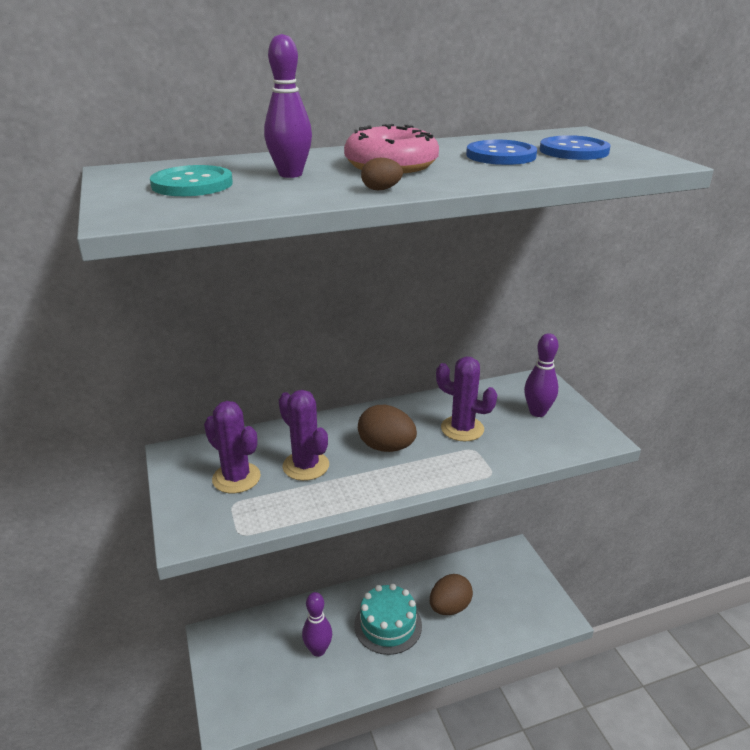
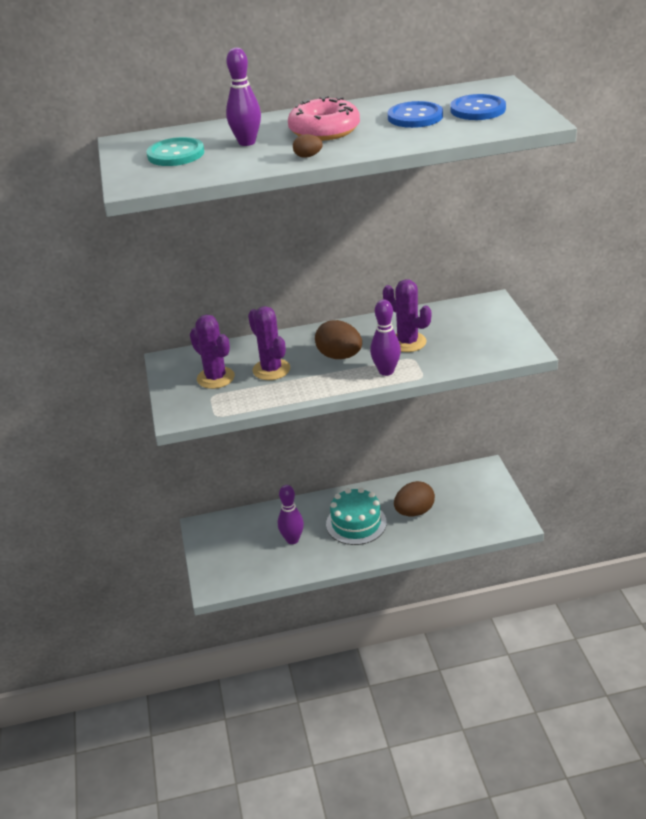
camera: 10 degrees right, 5 degrees up
(537, 412) = (478, 329): purple bowling pin -> purple bowling pin (386, 371)

